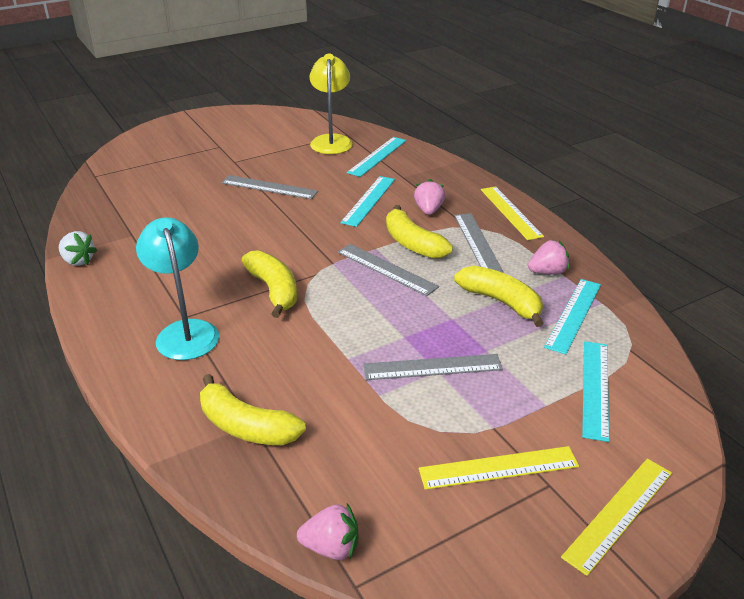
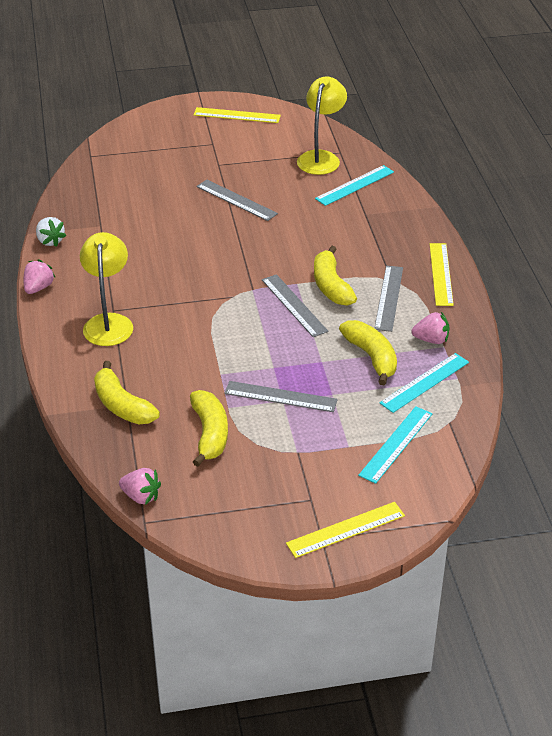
camera: 20 degrees right, 5 degrees up
(185, 331) = (109, 322): turquoise lamp -> yellow lamp
(274, 290) = (192, 303): yellow banana -> yellow banana (210, 434)
(369, 200) = (318, 233): turquoise ruler -> none
(428, 210) = (366, 255): pink strawberry -> pink strawberry (38, 288)
(498, 467) = (282, 479): yellow ruler -> yellow ruler (237, 115)

